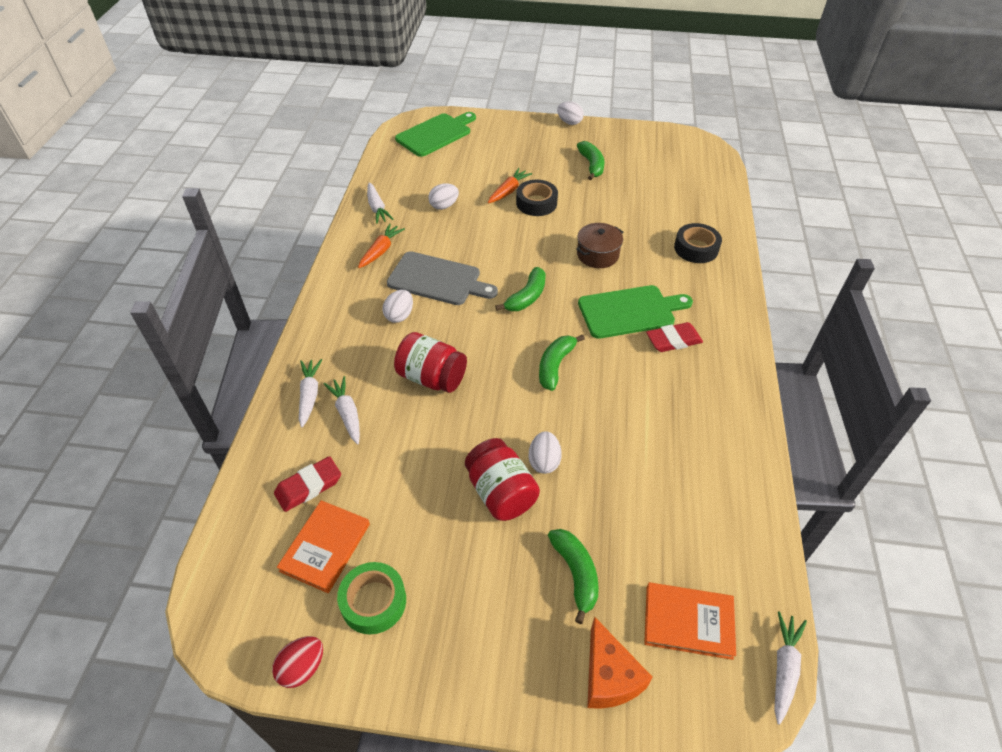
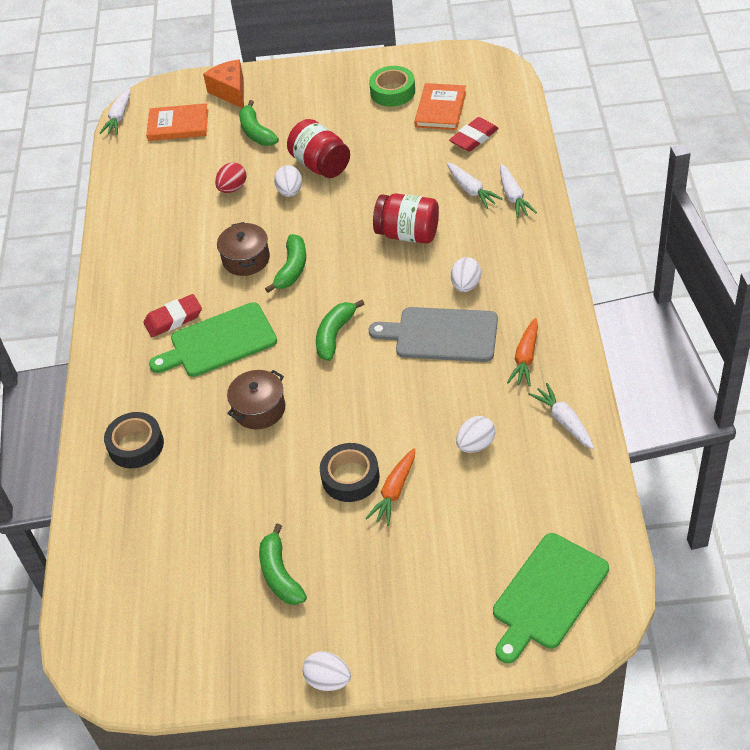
camera: 175 degrees right, 0 degrees up
(302, 668) = (423, 57): red egg -> red egg (232, 188)
(601, 387) = (246, 259): none -> brown pot

